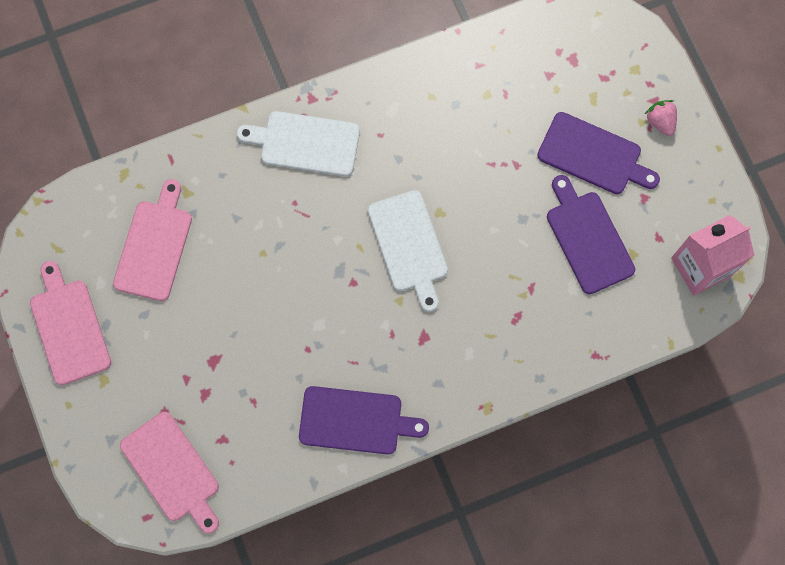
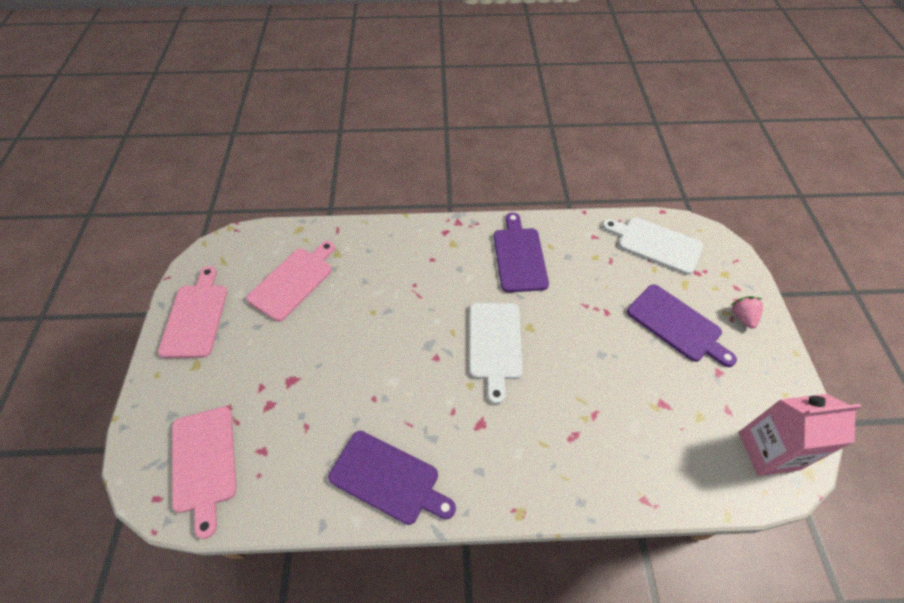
camera: 20 degrees right, 20 degrees down
(305, 143) = (440, 248): white cutting board -> white cutting board (655, 244)
(588, 238) = (658, 389): purple cutting board -> purple cutting board (519, 256)

